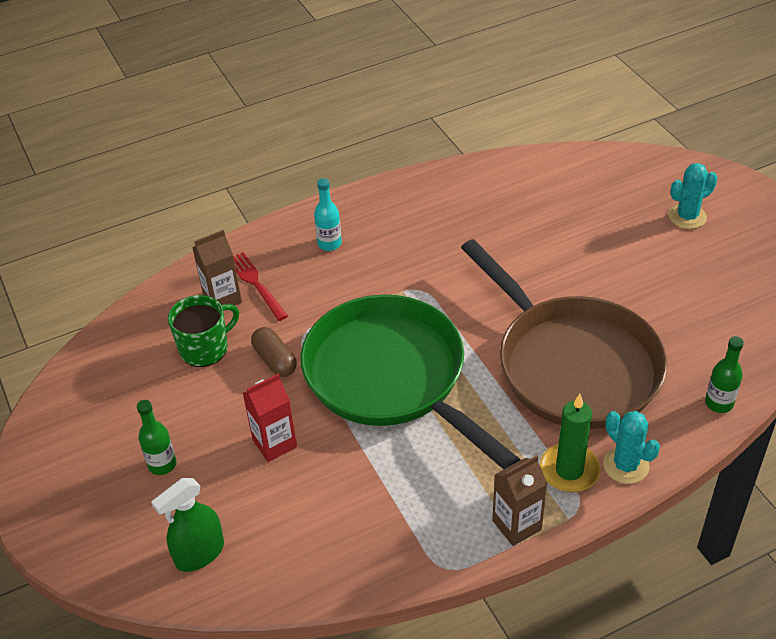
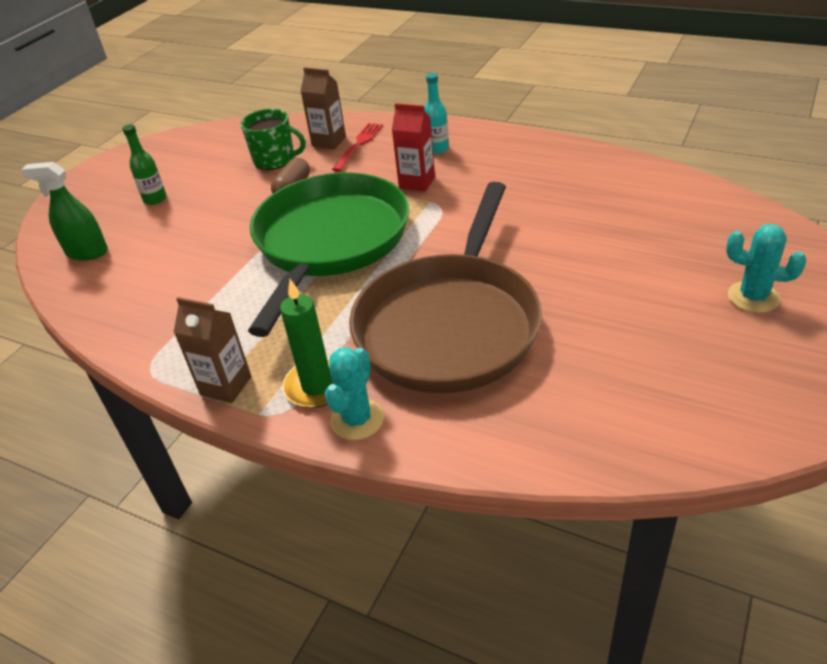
camera: 55 degrees right, 5 degrees down
(274, 443) = (212, 229): red carton -> red carton (417, 182)
(719, 403) = (510, 448): green bottle -> none

